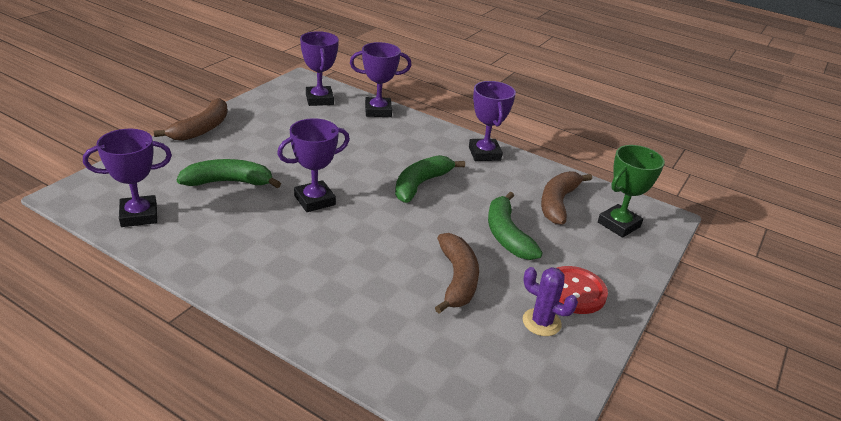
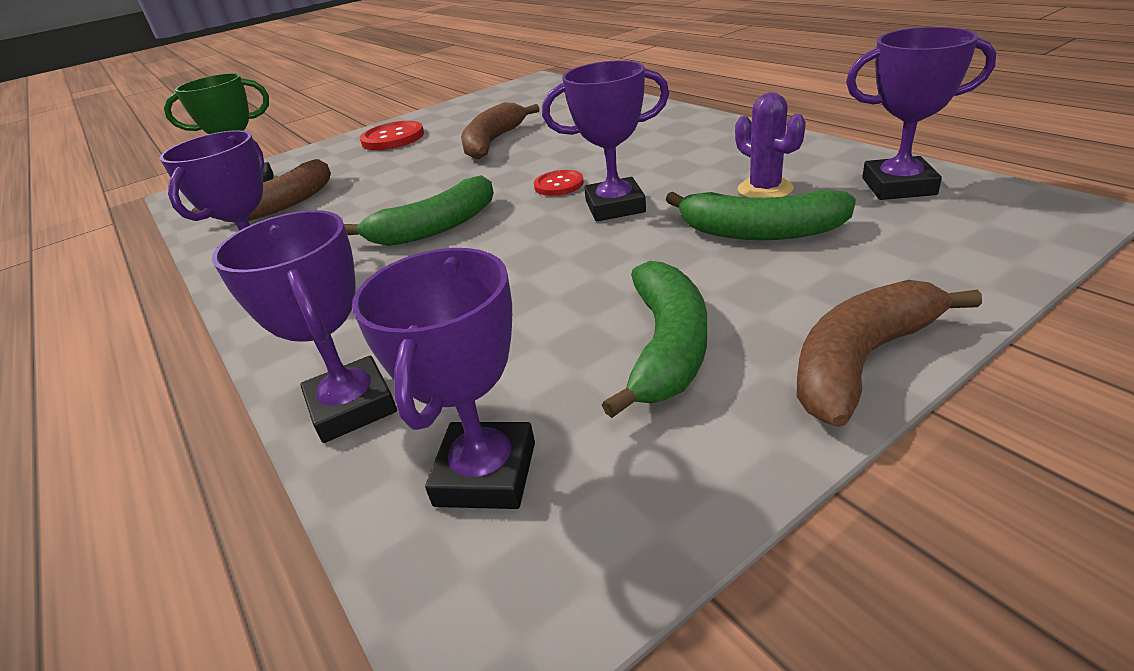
camera: 150 degrees left, 0 degrees up
(362, 220) = (559, 185): none -> red button
(378, 111) = (352, 407): purple trophy -> purple trophy turned 45 degrees clockwise
(507, 235) = (394, 174): green banana -> green banana (666, 347)
(541, 322) = (450, 122): purple cactus -> purple cactus (765, 189)

